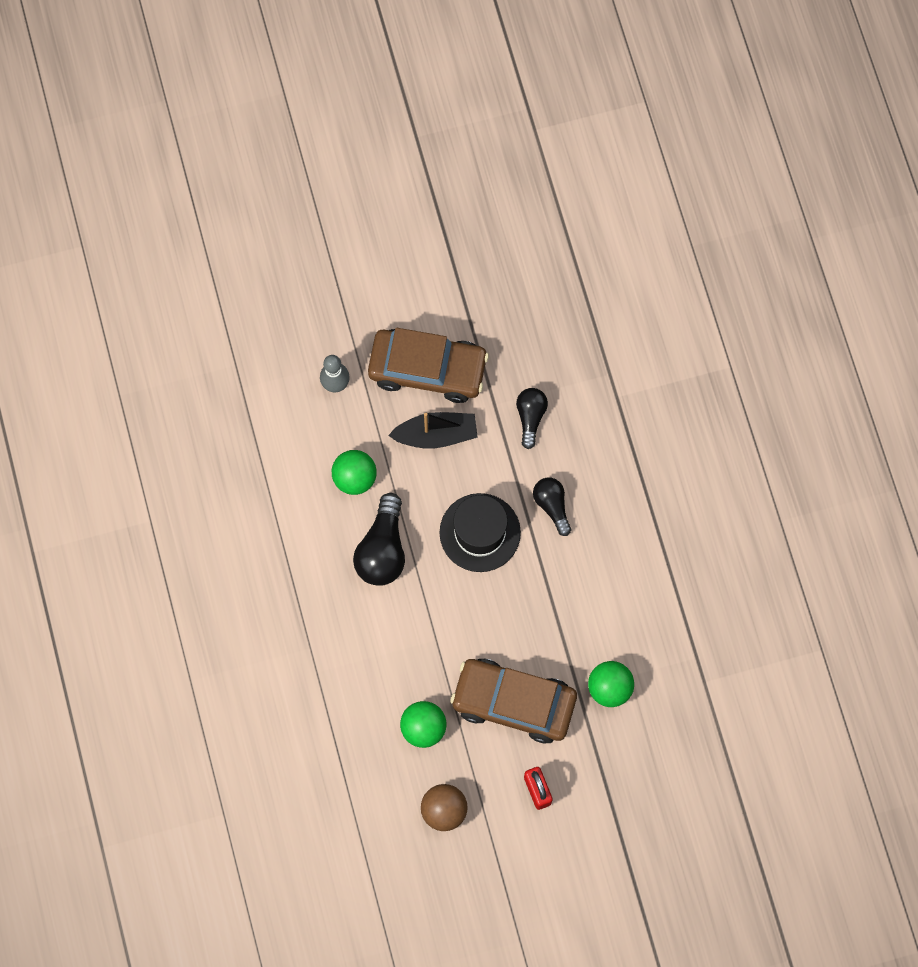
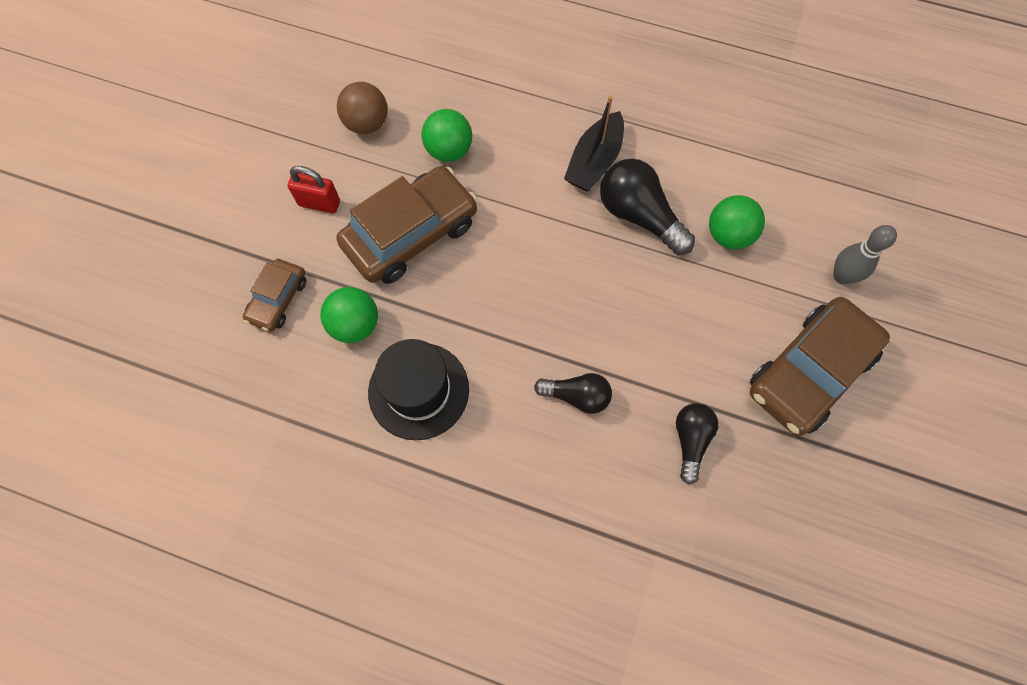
camera: 125 degrees right, 5 degrees down
(436, 434) = (729, 334): black boat -> black boat (594, 161)
(480, 532) = (596, 309): black hat -> black hat (418, 390)
(530, 417) = (690, 440): black light bulb -> black light bulb turned 120 degrees counterclockwise
(630, 757) = (278, 299): none -> brown car

